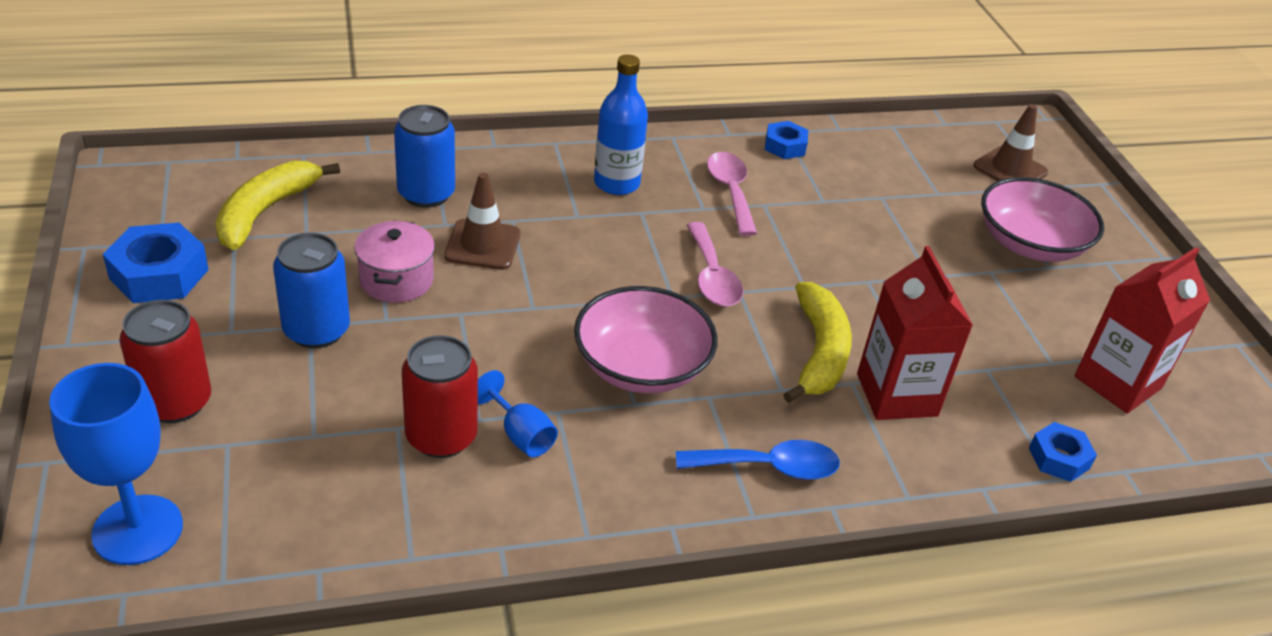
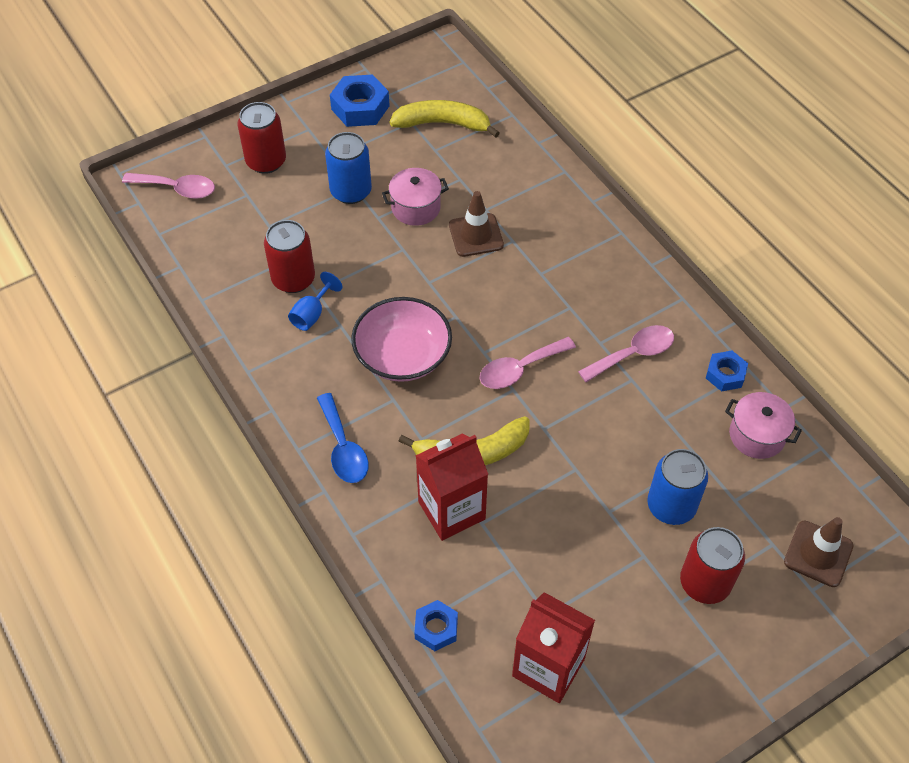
camera: 75 degrees right, 15 degrees up
(137, 530) = (177, 189): blue goblet -> pink spoon
(426, 194) = (511, 188): blue can -> blue can (671, 506)
(616, 183) = (595, 283): blue bottle -> none
(866, 154) = (757, 435): none -> pink pot
(1030, 244) = (705, 583): pink bowl -> red can

